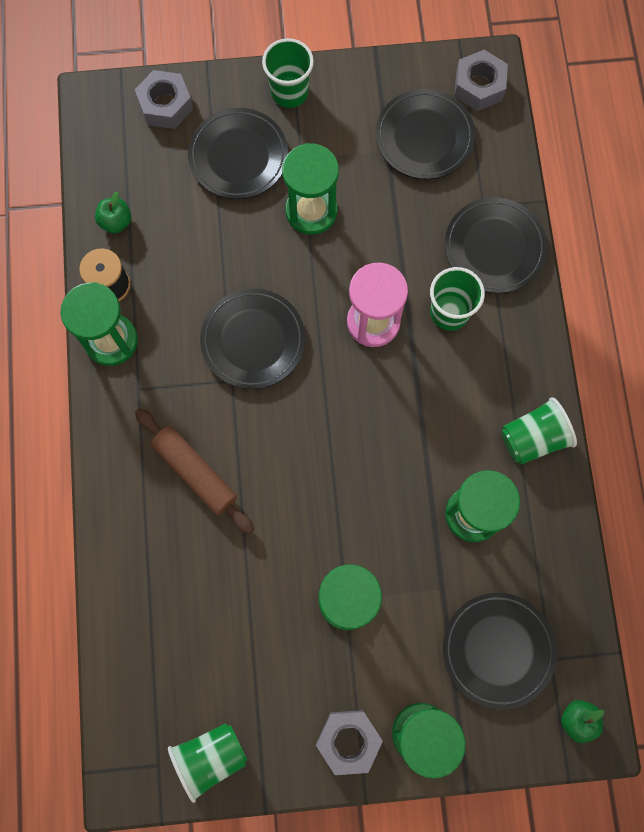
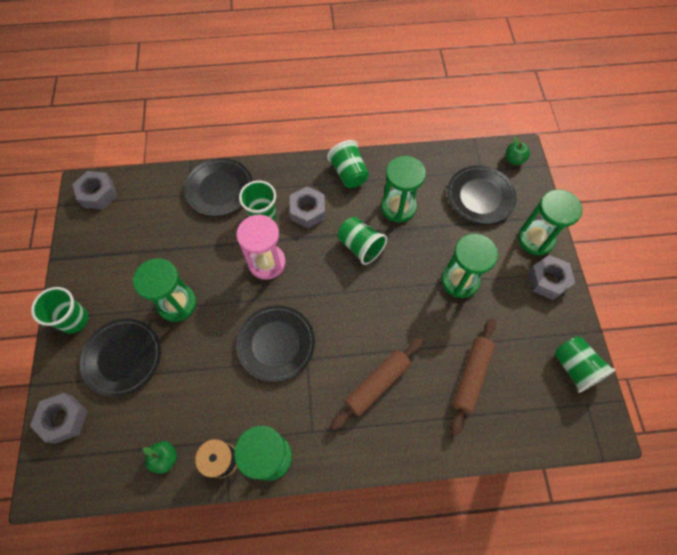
camera: 90 degrees left, 10 degrees down
(202, 602) = (471, 376): none -> brown rolling pin
(402, 454) = (360, 246): none -> green cup
(424, 138) = (131, 228): black plate -> none
(461, 376) = (308, 211): none -> grey nut

